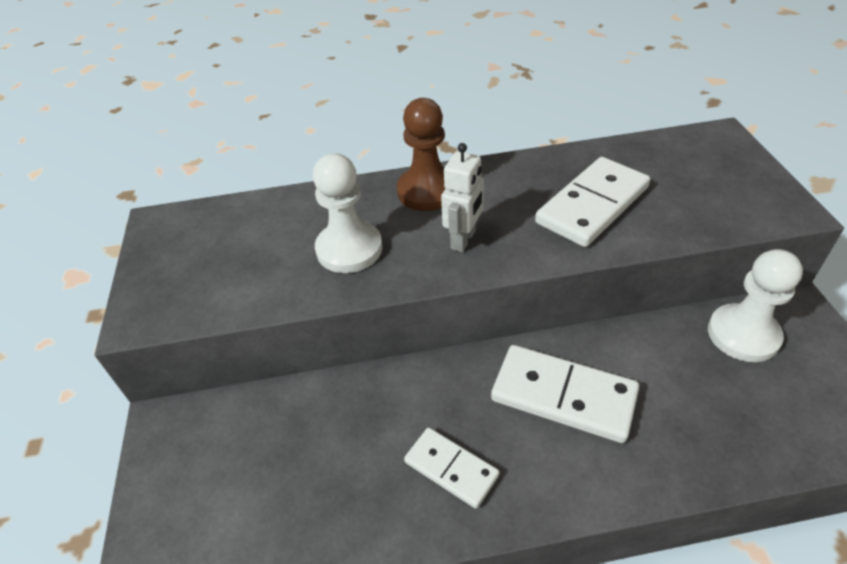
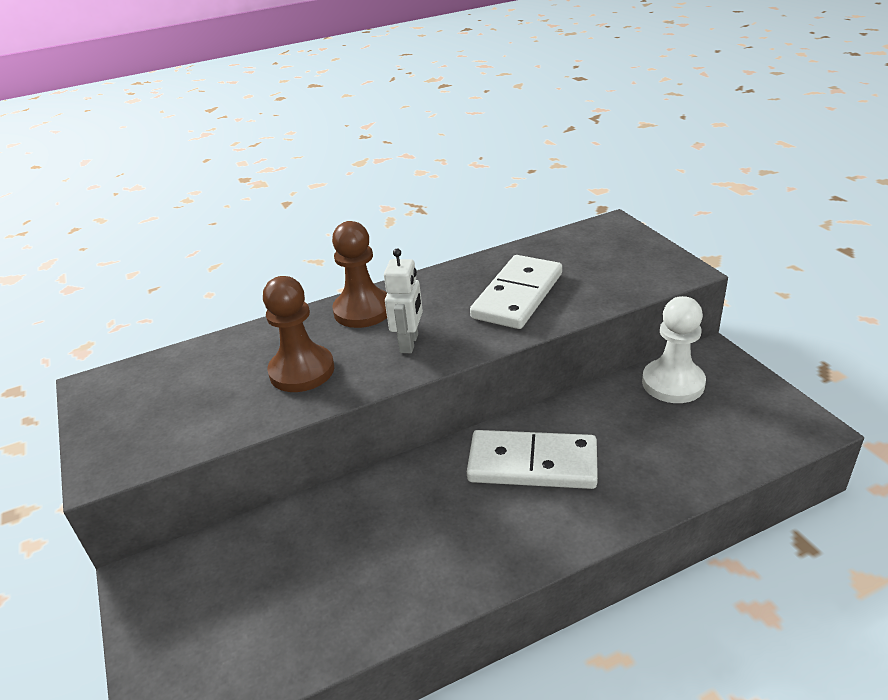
camera: 15 degrees left, 10 degrees down
(349, 249) = (302, 371): white pawn -> brown pawn
(451, 469) = (446, 546): white domino -> none

